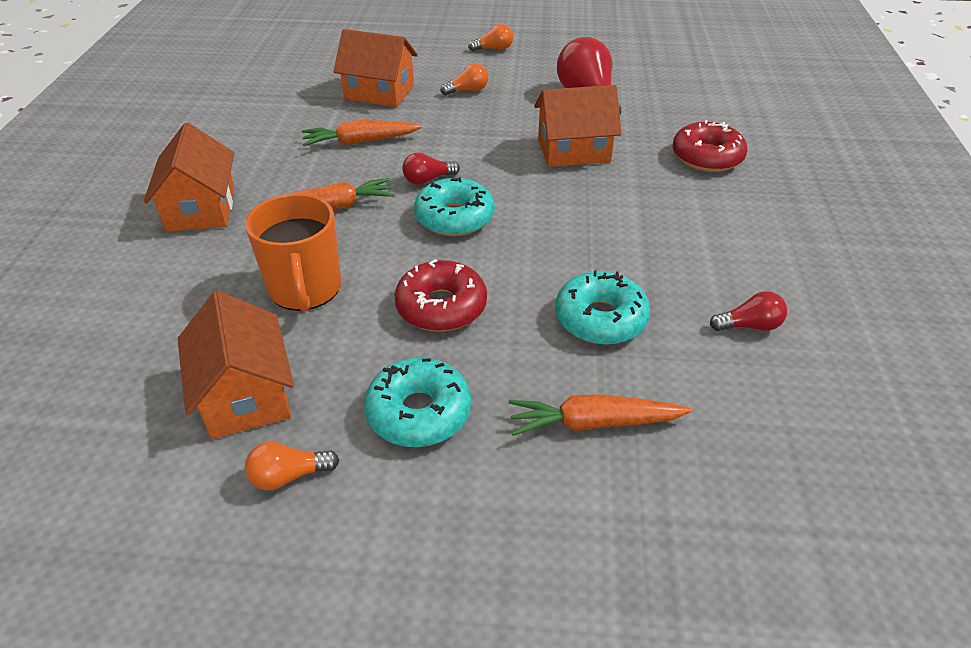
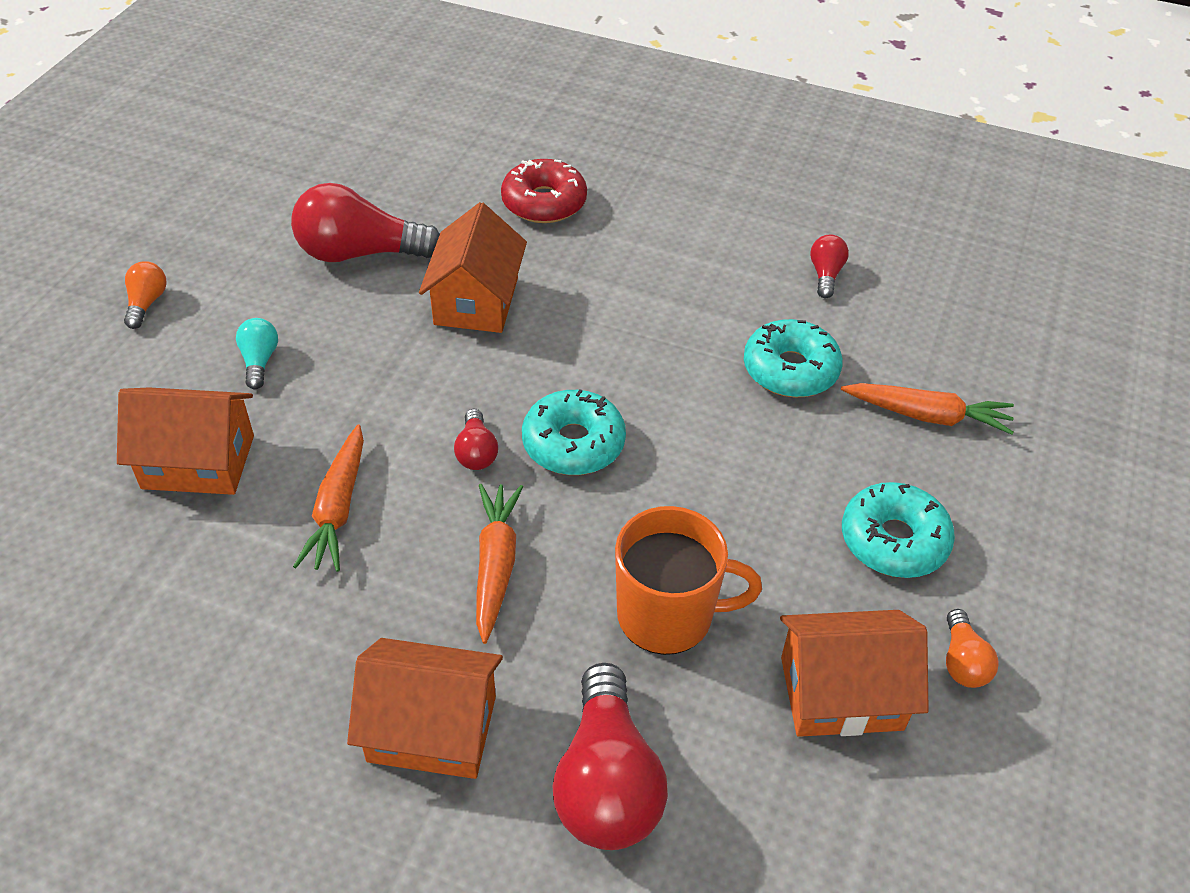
camera: 75 degrees left, 5 degrees up
(163, 284) = (607, 781): none -> red light bulb
(379, 92) = (198, 462): orange house -> orange house turned 60 degrees clockwise
(441, 307) = (738, 490): red donut -> none
(467, 91) = (259, 361): orange light bulb -> turquoise light bulb
(593, 423) = (927, 416): orange carrot -> orange carrot turned 90 degrees counterclockwise

